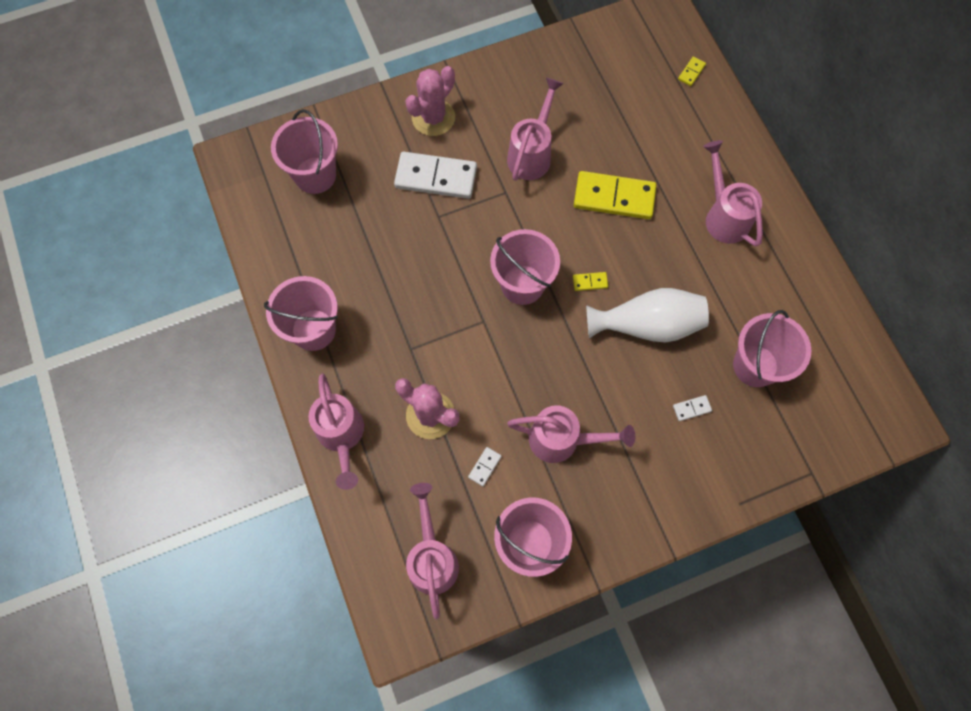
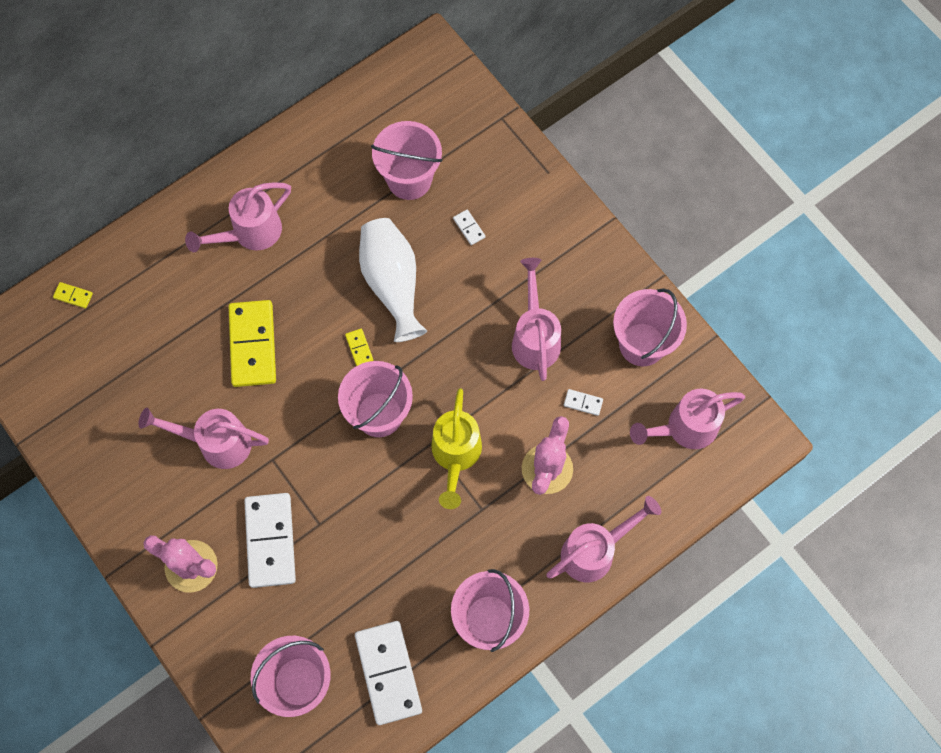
camera: 105 degrees left, 0 degrees up
(298, 241) = (388, 673): none -> white domino
(466, 339) = (455, 455): none -> yellow watering can

